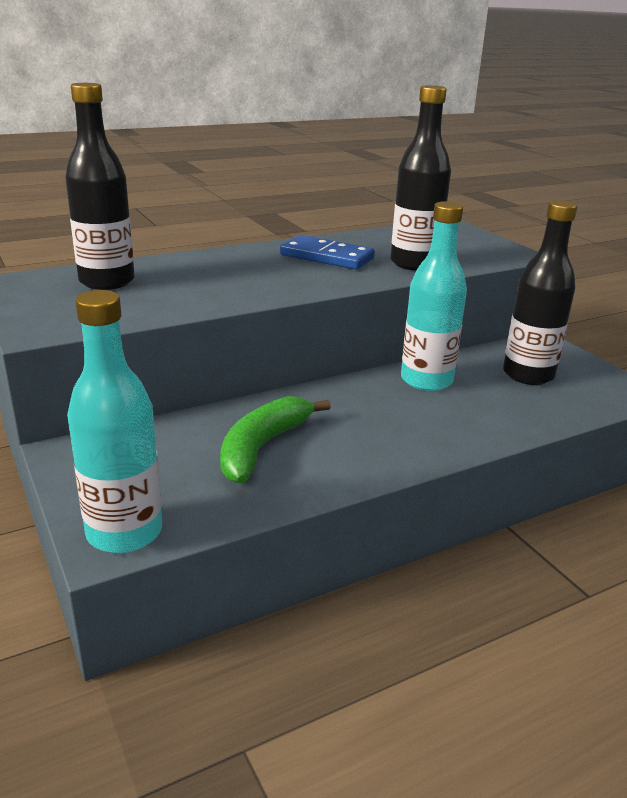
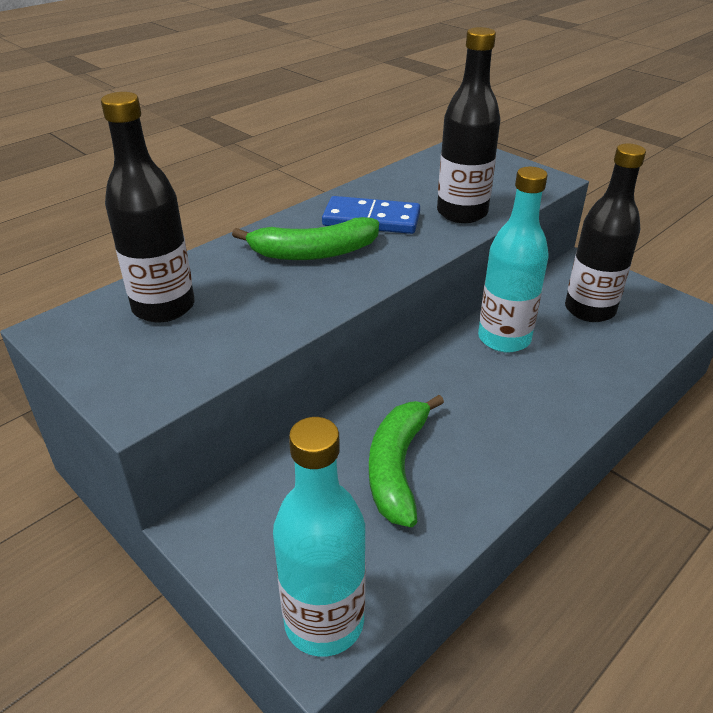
camera: 15 degrees left, 10 degrees up
(258, 269) = (313, 252): none -> green banana

